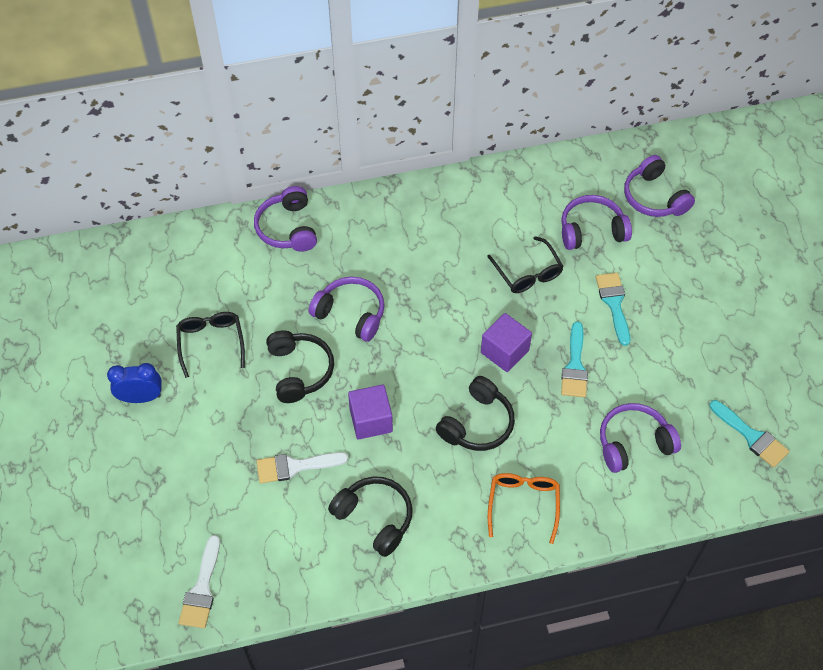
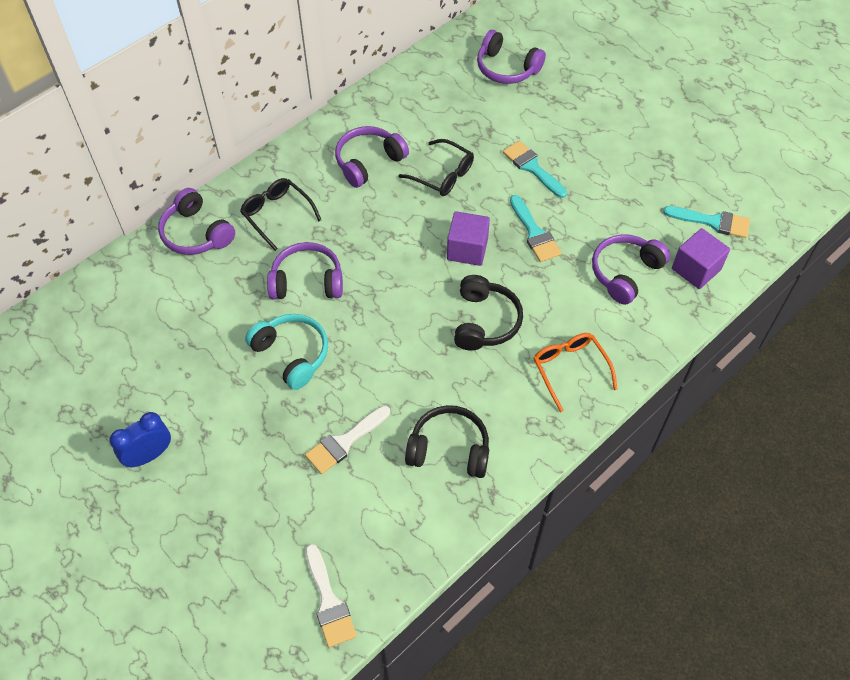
camera: 30 degrees left, 0 degrees up
(211, 343) = (188, 370): black glasses -> black glasses (277, 215)
(299, 371) = (292, 354): black headphones -> turquoise headphones
(371, 420) = (388, 365): purple cube -> purple cube (696, 269)
(591, 230) = (473, 116): purple headphones -> purple headphones (368, 162)

